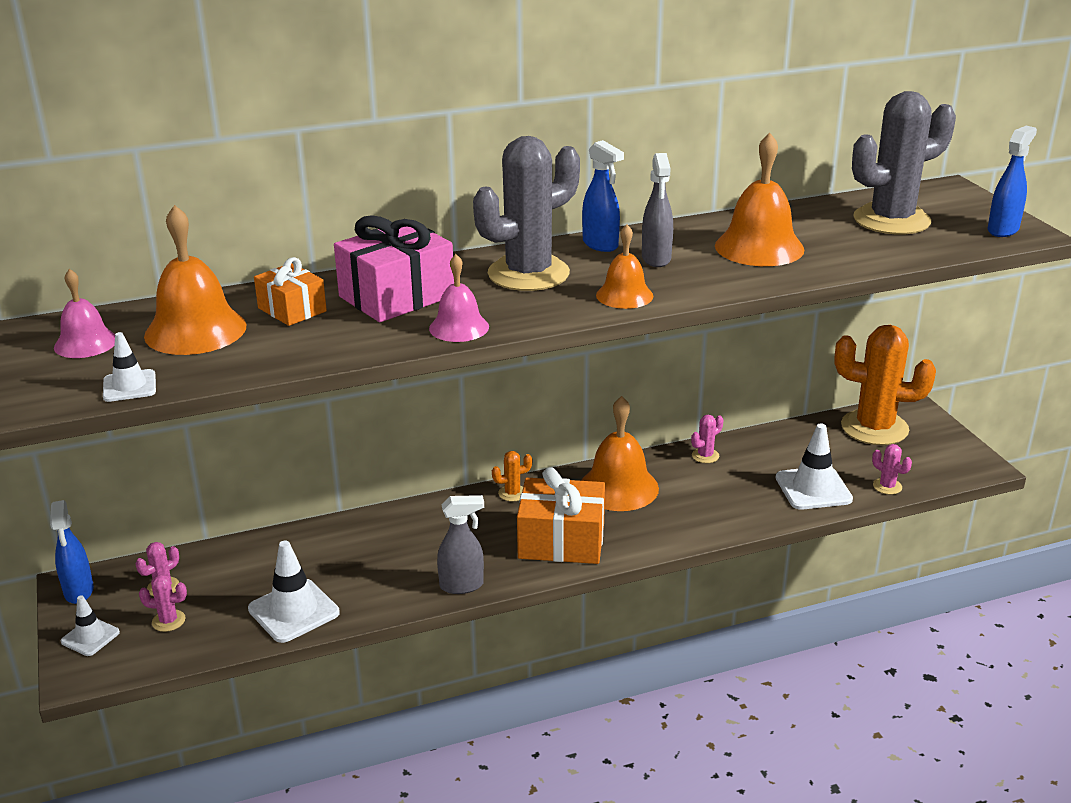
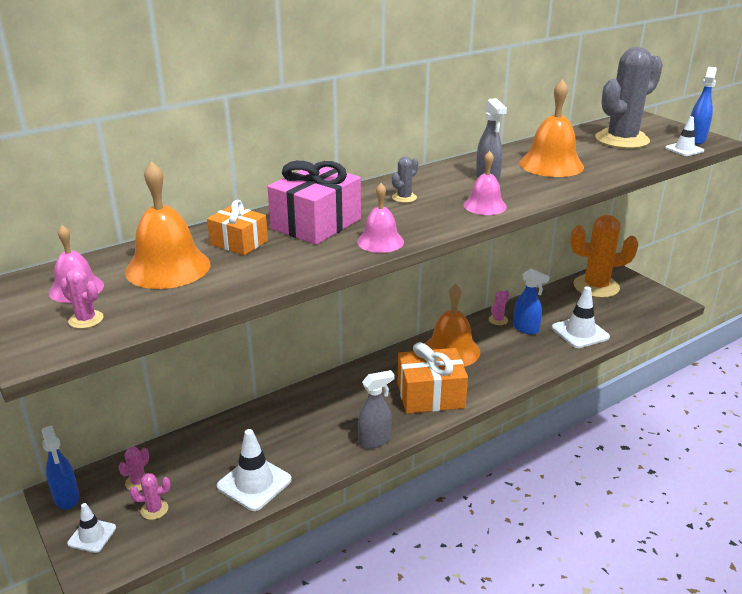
camera: 15 degrees left, 0 degrees up
(129, 386) = (137, 320): white traffic cone -> white traffic cone (684, 149)
(512, 493) = (378, 365): orange cactus -> none
(528, 274) = (404, 198): grey cactus -> grey cactus, size x0.40
(600, 245) = (441, 173): blue spray bottle -> blue spray bottle (526, 329)
(624, 295) = (485, 206): orange bell -> pink bell
(887, 486) = (625, 324): pink cactus -> pink cactus (86, 319)

